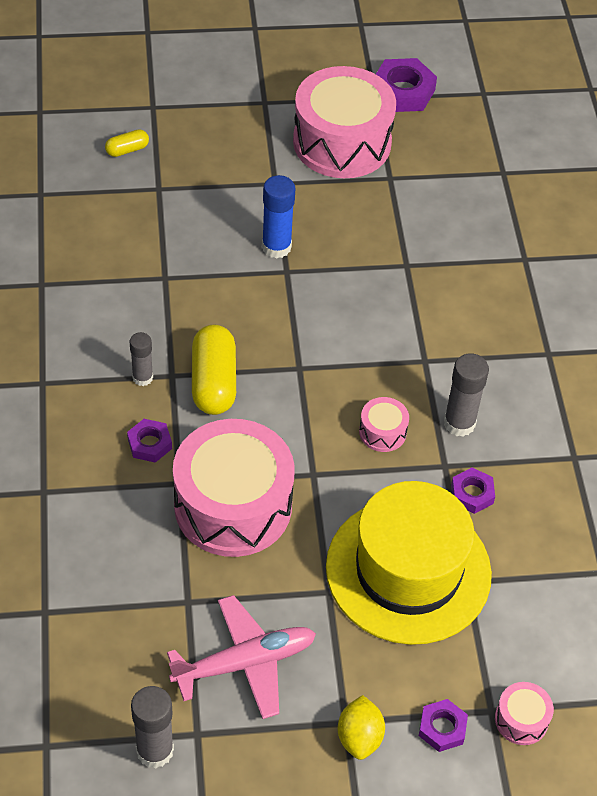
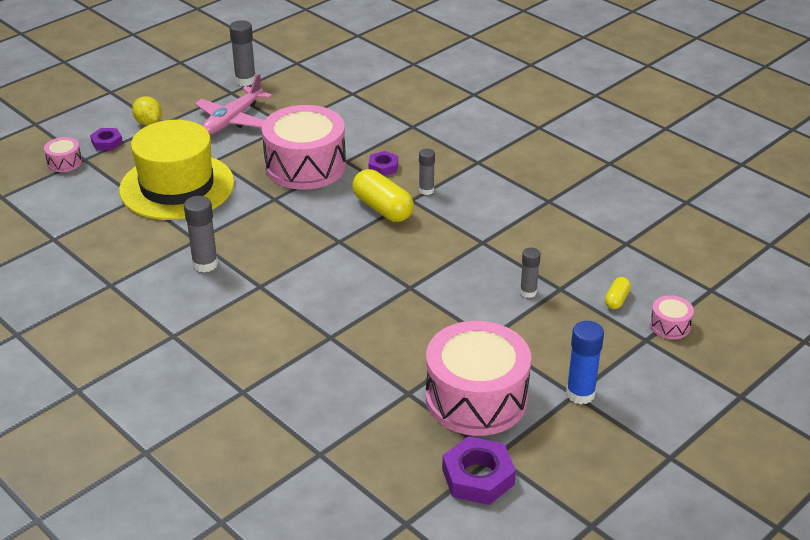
camera: 145 degrees right, 15 degrees down
(190, 202) = (528, 292): none -> grey glue stick
(276, 247) = (434, 297): blue glue stick -> blue glue stick (580, 394)
(382, 432) = (251, 236): pink drum -> pink drum (670, 326)
(472, 493) = (166, 235): purple nut -> none

